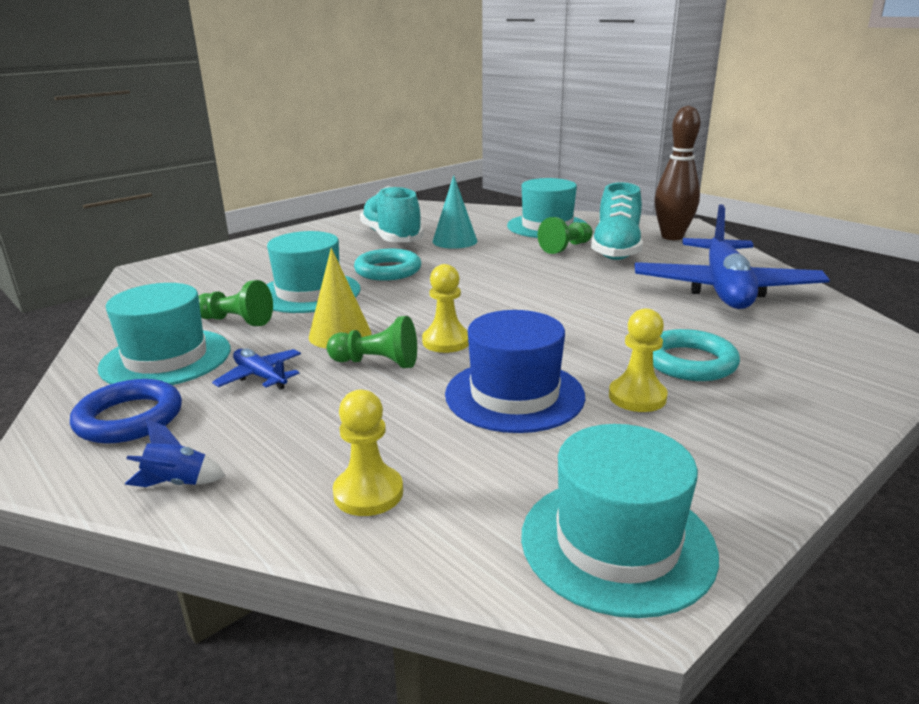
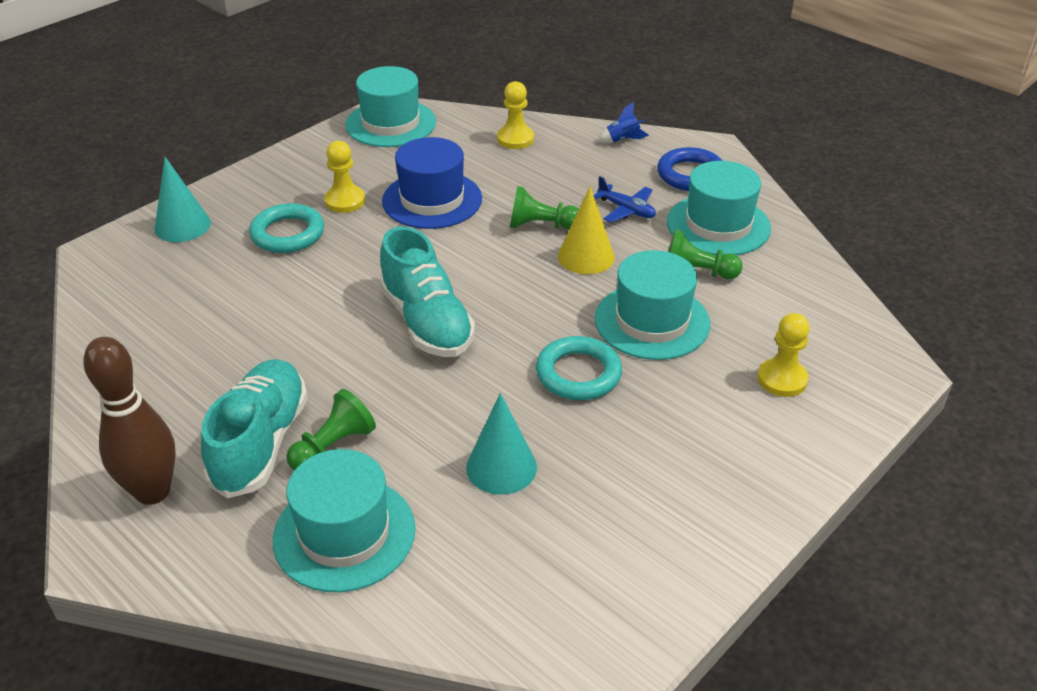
camera: 175 degrees right, 15 degrees up
(392, 237) = (605, 479): turquoise shoe -> turquoise shoe (427, 322)
(446, 341) = (487, 251): yellow pawn -> yellow pawn (782, 379)
(724, 289) = (181, 341): blue plane -> none
(836, 374) = (182, 226): none -> turquoise cone

